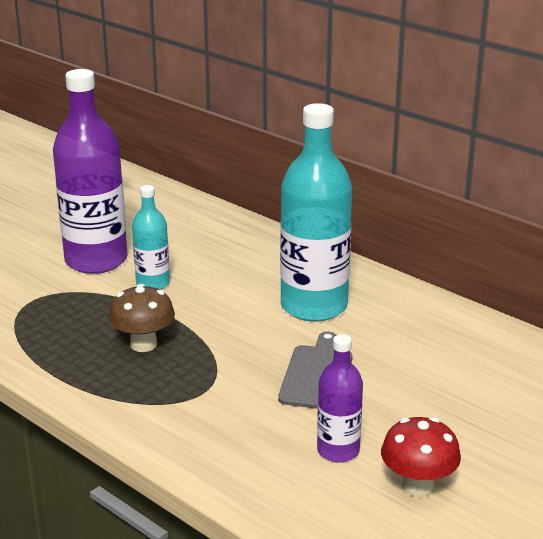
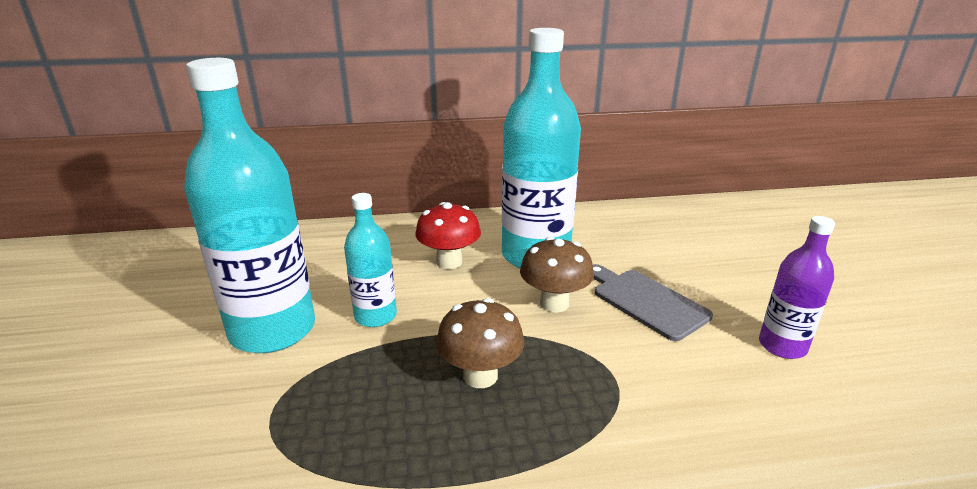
camera: 50 degrees left, 0 degrees up
(96, 260) = (273, 330): purple bottle -> turquoise bottle
(259, 339) = (554, 303): none -> brown mushroom
(418, 486) = (862, 331): red mushroom -> red mushroom (449, 262)

